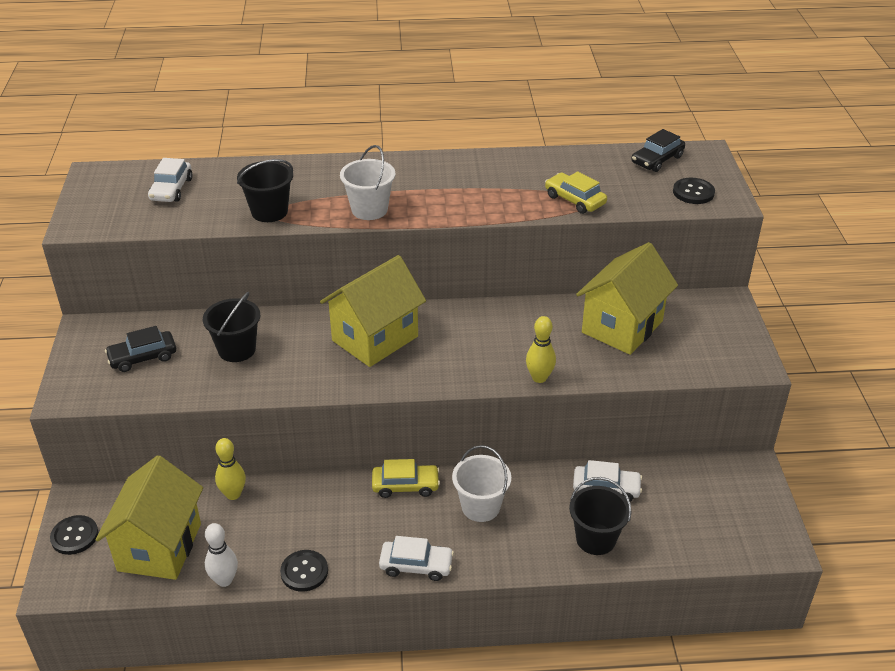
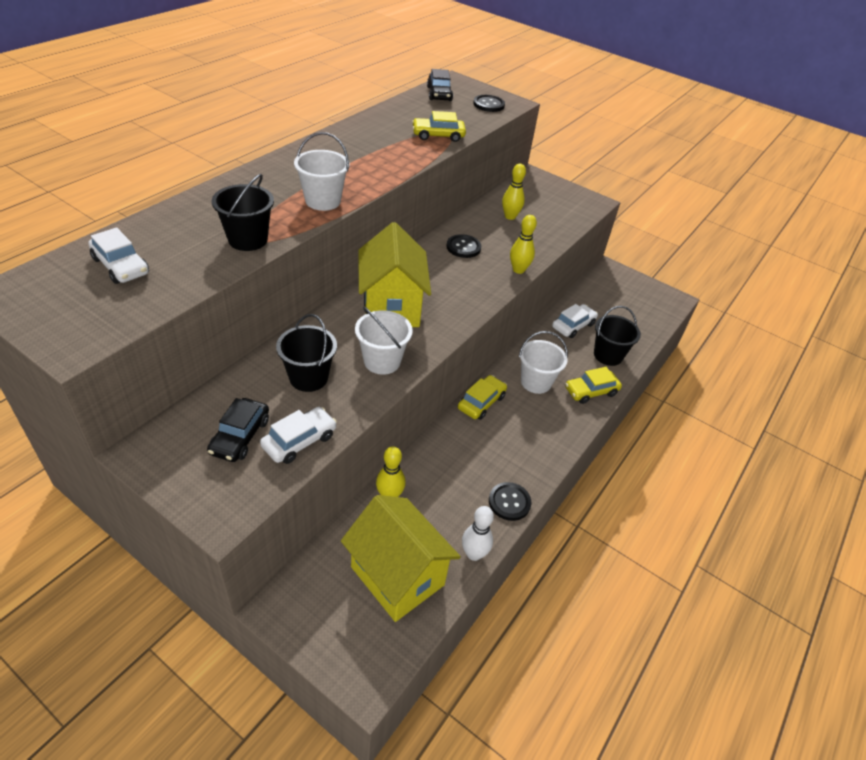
camera: 55 degrees left, 5 degrees up
(74, 536) = (321, 632): black button -> black button (463, 247)
(301, 373) = (382, 361): none -> white bucket
(416, 565) = (557, 442): white car -> white car (299, 441)
(520, 554) = (591, 391): none -> yellow car
(622, 327) = (510, 216): yellow house -> yellow bowling pin

